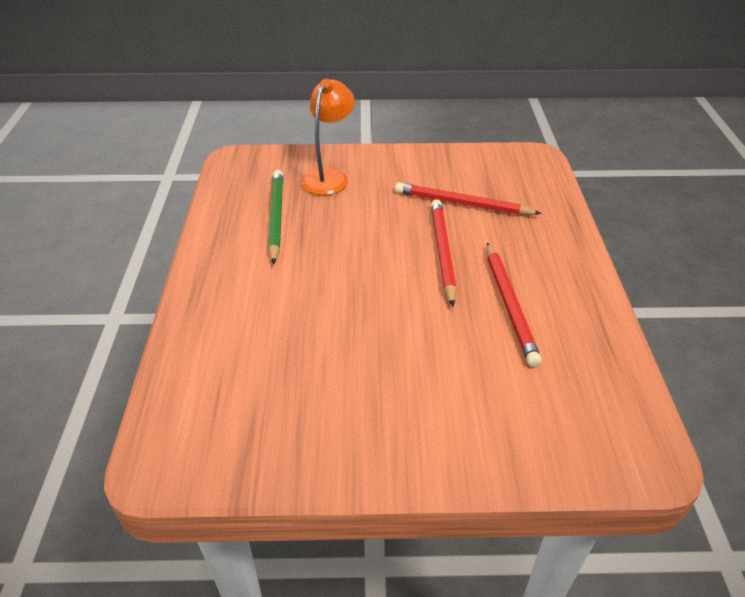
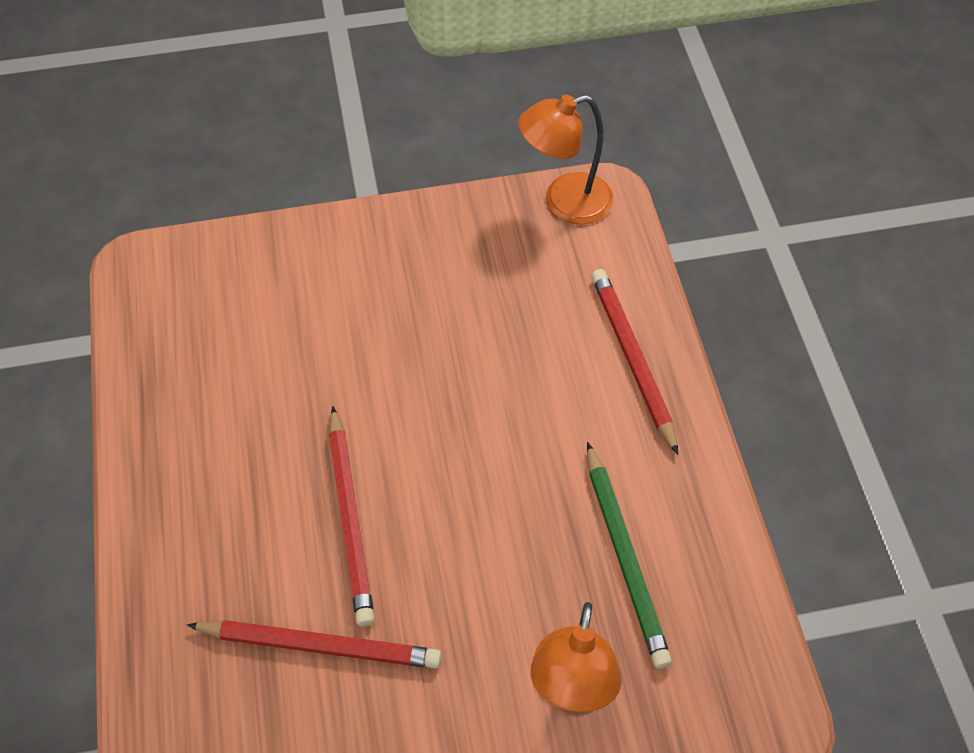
camera: 170 degrees right, 15 degrees up
(200, 460) = (564, 202): none -> orange lamp
(509, 305) = (258, 432): red pencil -> red pencil (632, 359)

